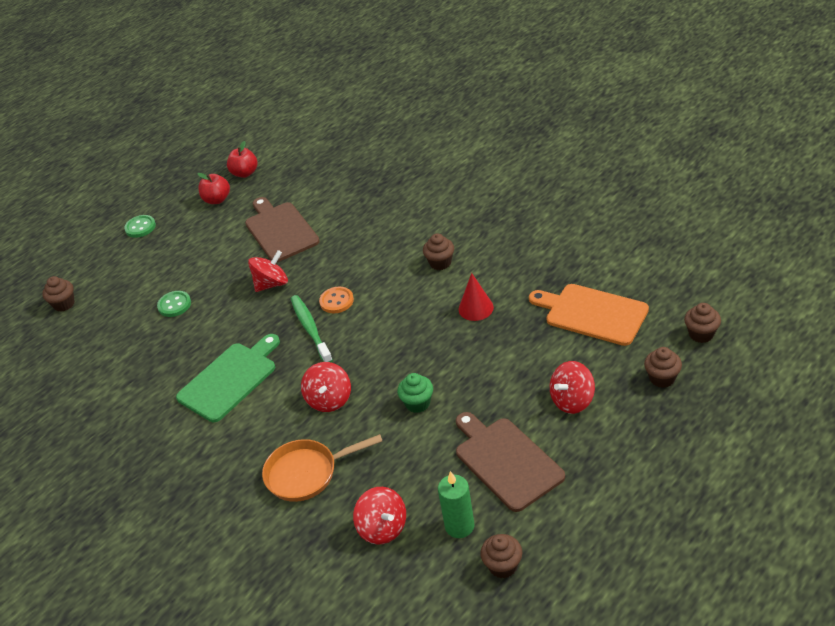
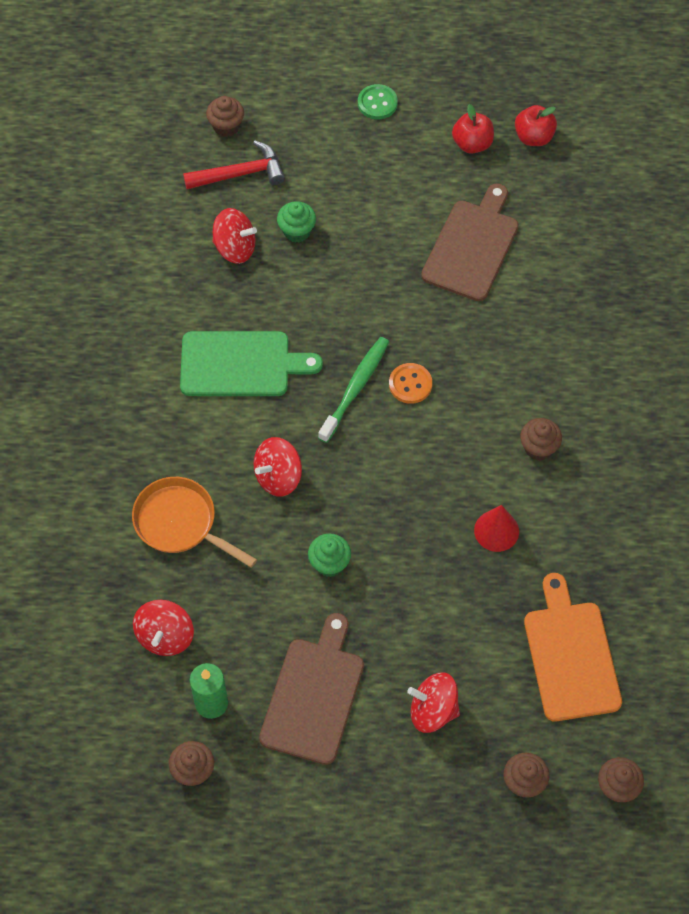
camera: 45 degrees right, 20 degrees up
(103, 313) = (240, 174): none -> red hammer
(174, 305) = (297, 231): green button -> green cupcake
(271, 284) = (389, 301): red spinning top -> red spinning top (235, 248)

